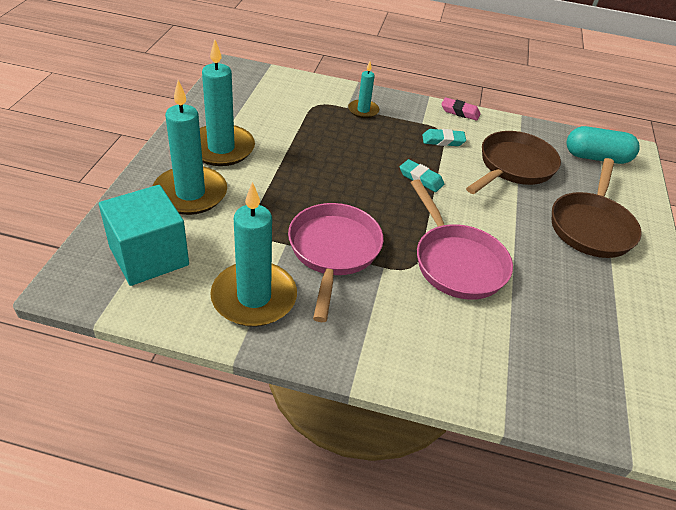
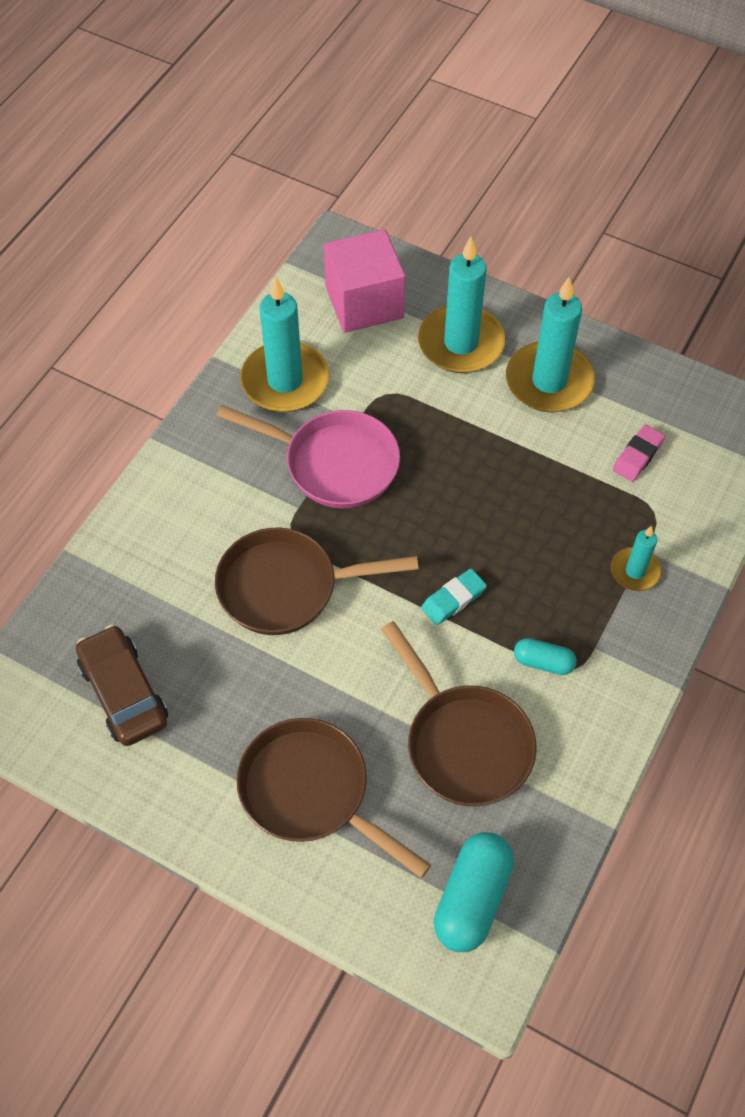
camera: 110 degrees right, 15 degrees up
(149, 256) = (364, 302): turquoise cube -> pink cube
(443, 140) = (543, 662): turquoise eraser -> turquoise capsule
(457, 262) = (286, 587): pink pan -> brown pan
(460, 112) = (625, 720): pink eraser -> pink eraser (637, 456)
(601, 344) = (123, 693): none -> brown car

